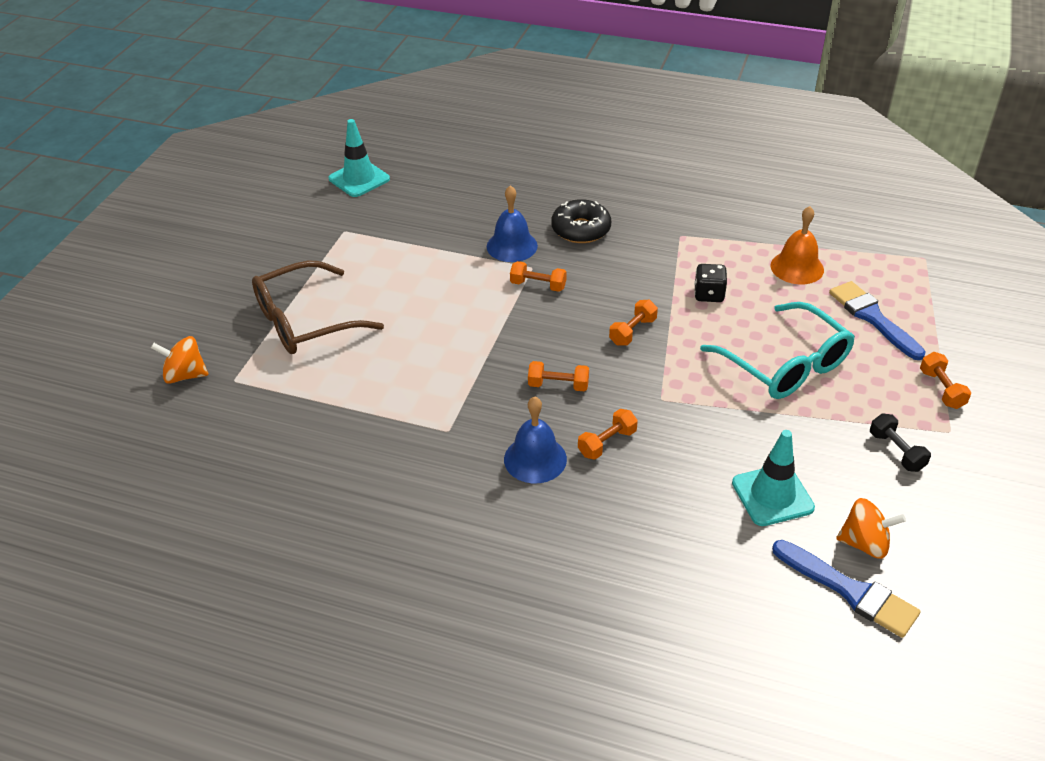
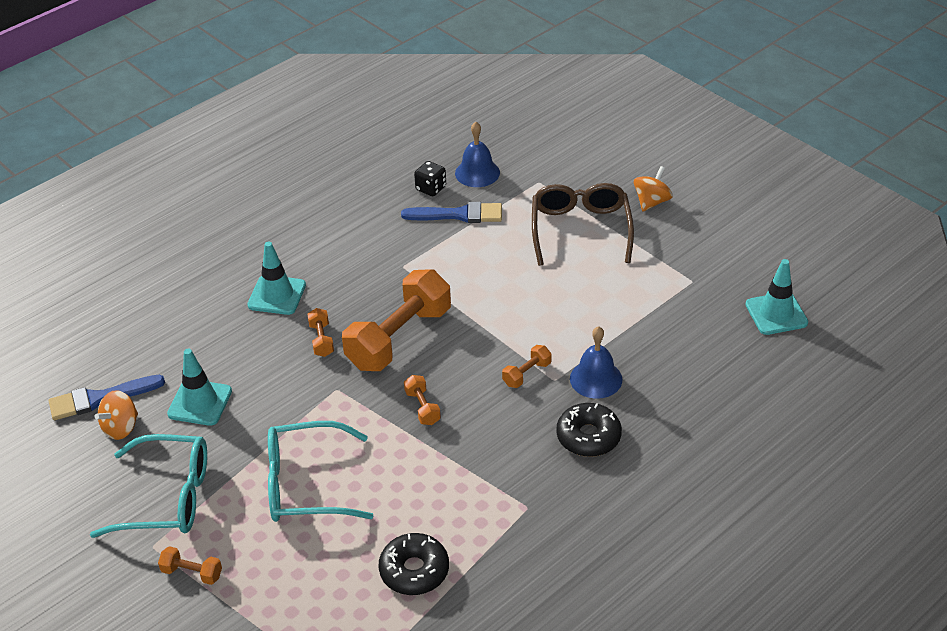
camera: 120 degrees right, 0 degrees up
(185, 375) = (562, 162): orange spinning top -> orange spinning top (651, 202)
(535, 459) = (340, 298): blue bell -> blue bell (477, 173)
(558, 385) = (399, 338): orange dumbbell -> orange dumbbell, size x2.34
(570, 518) = (277, 295): none -> turquoise traffic cone
(709, 294) = (428, 482): black dice -> black dice (431, 188)
(797, 267) = (414, 571): orange bell -> black donut
(873, 318) = (305, 584): blue brush -> blue brush (458, 215)
(896, 451) = (167, 497): black dumbbell -> turquoise glasses

